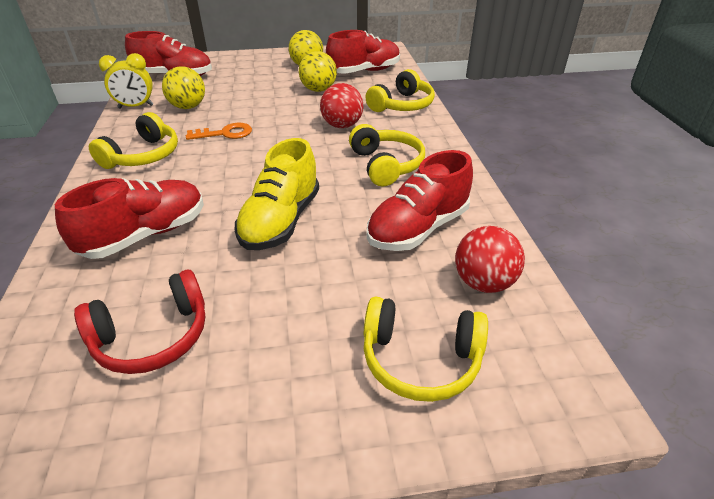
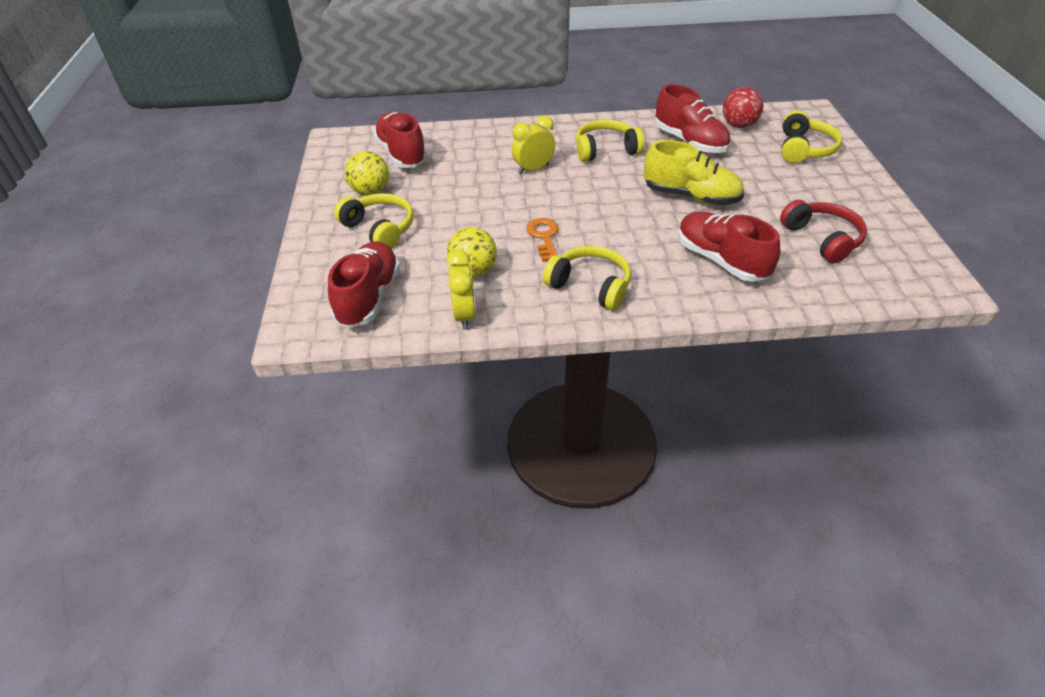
camera: 85 degrees left, 5 degrees up
(318, 90) = (445, 183): yellow ball -> none
(342, 125) = (533, 169): red ball -> yellow clock
(402, 105) = (493, 137): yellow headphones -> yellow headphones (379, 229)

